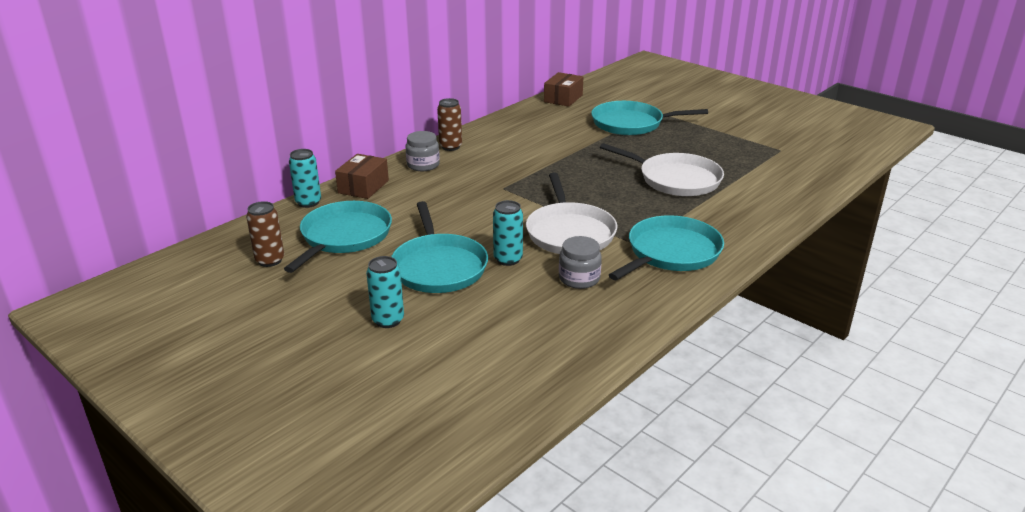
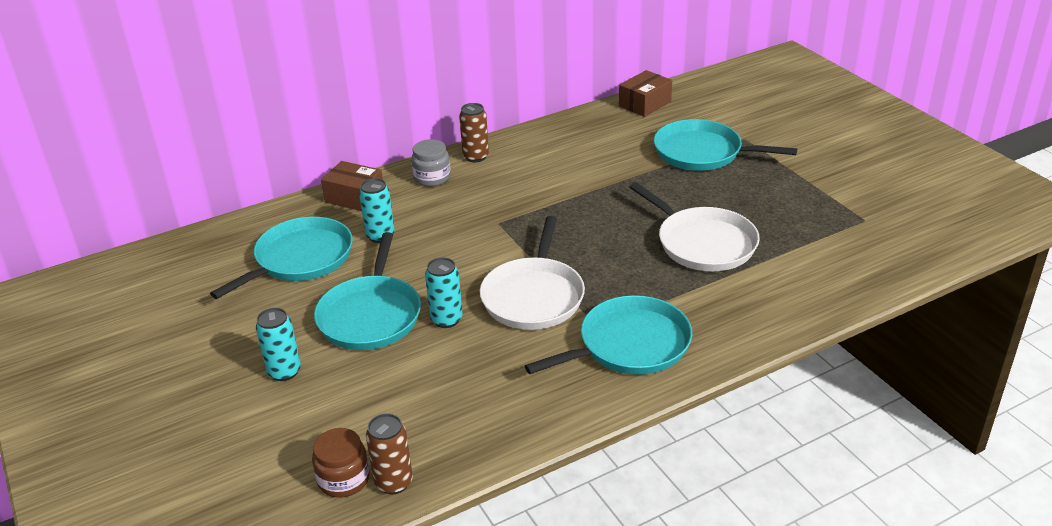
camera: 20 degrees right, 5 degrees up
(270, 260) = (215, 276): brown can -> brown can (394, 482)
(308, 202) = (290, 209): turquoise can -> turquoise can (380, 236)
(363, 187) = (354, 197): brown box -> brown box turned 75 degrees clockwise
(501, 389) = (343, 479): none -> brown jar
(579, 278) = (506, 359): grey jar -> none

